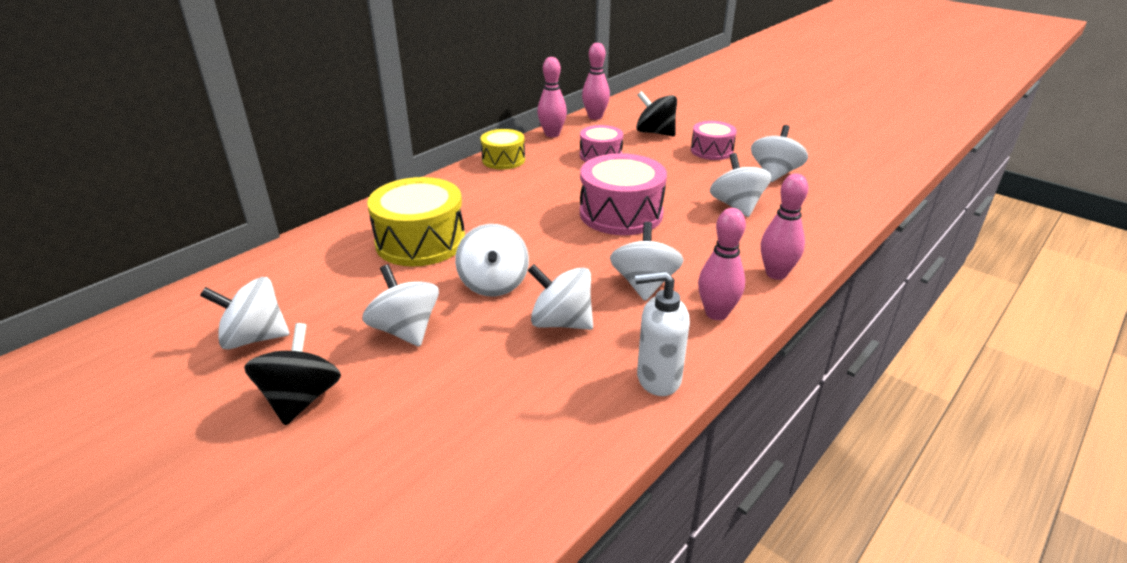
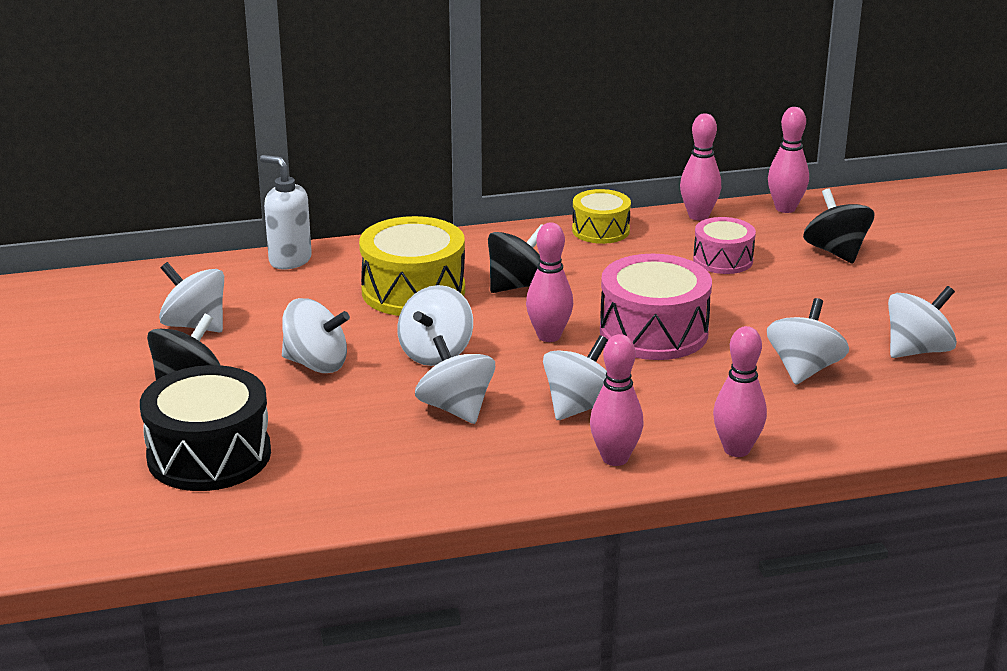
camera: 35 degrees right, 5 degrees down
(396, 465) = (209, 455): none -> black drum
(405, 330) = (316, 364): white spinning top -> white spinning top turned 105 degrees clockwise
(493, 212) = (518, 286): none -> black spinning top
(558, 240) = (549, 336): none -> pink bowling pin
(657, 379) = (482, 484): white soap dispenser -> white soap dispenser (289, 260)
(711, 151) = (877, 297): pink drum -> none

